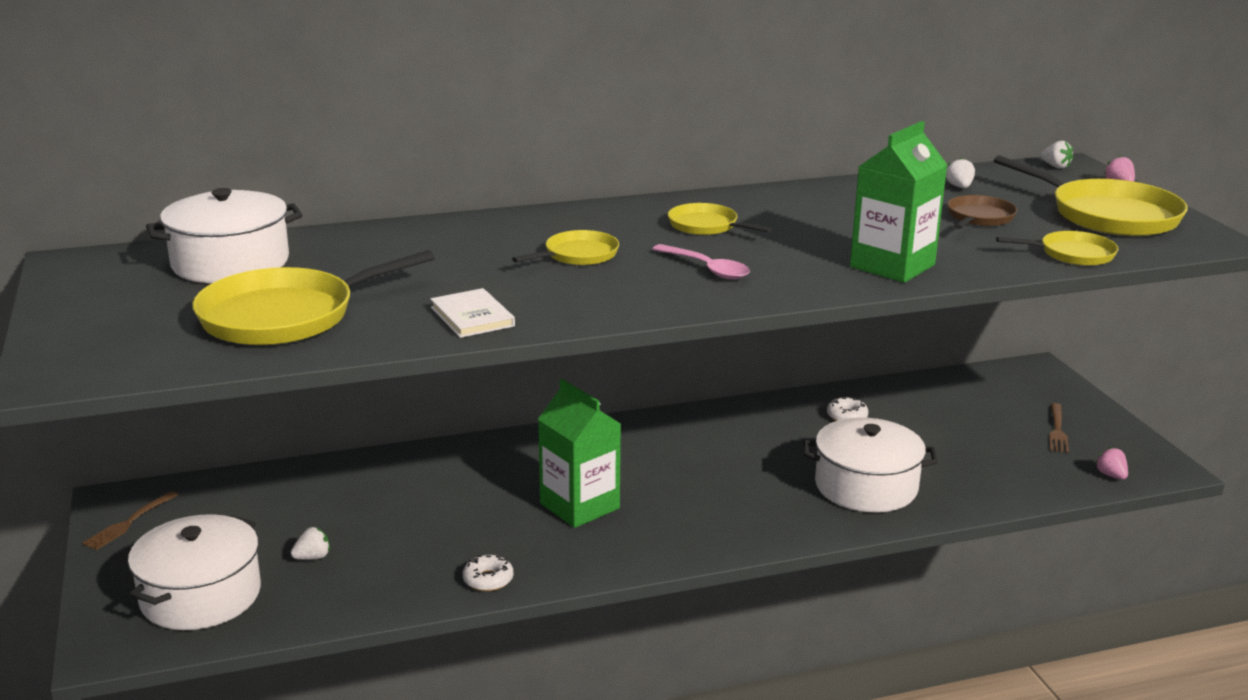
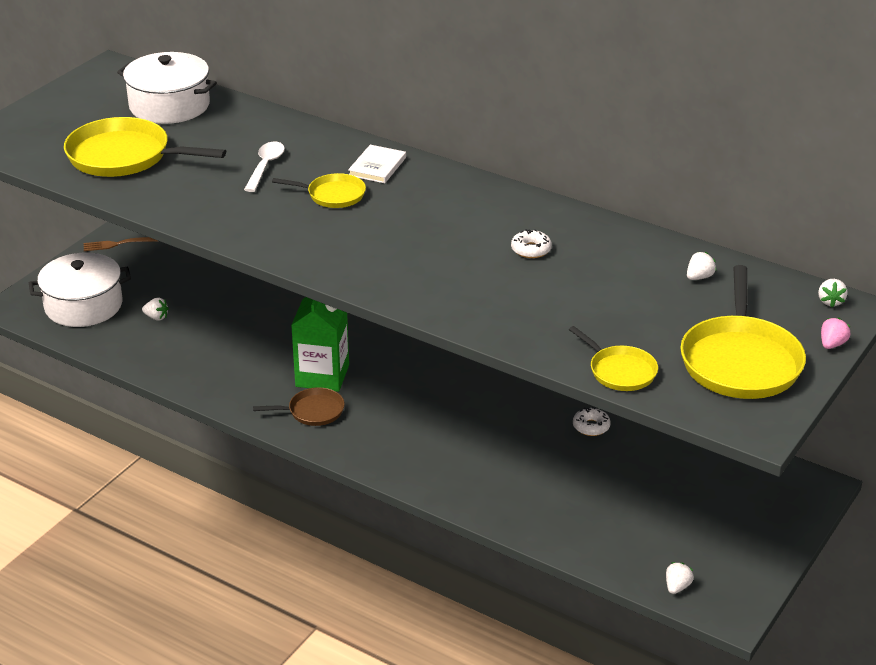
camera: 50 degrees right, 10 degrees up
(460, 263) = (265, 166): none -> white spoon
(472, 317) = (195, 206): white book -> white book (377, 166)
(488, 579) = (205, 385): white donut -> white donut (531, 249)
(706, 226) = (451, 214): yellow pan -> none
(707, 269) = (375, 245): pink spoon -> none
(866, 486) = (500, 477): white pot -> none
(892, 266) = (481, 308): green carton -> none
(979, 218) = (639, 308): brown pan -> brown pan (313, 411)
(1057, 430) = (716, 534): brown fork -> none
(1111, 475) = (677, 587): pink strawberry -> white strawberry

